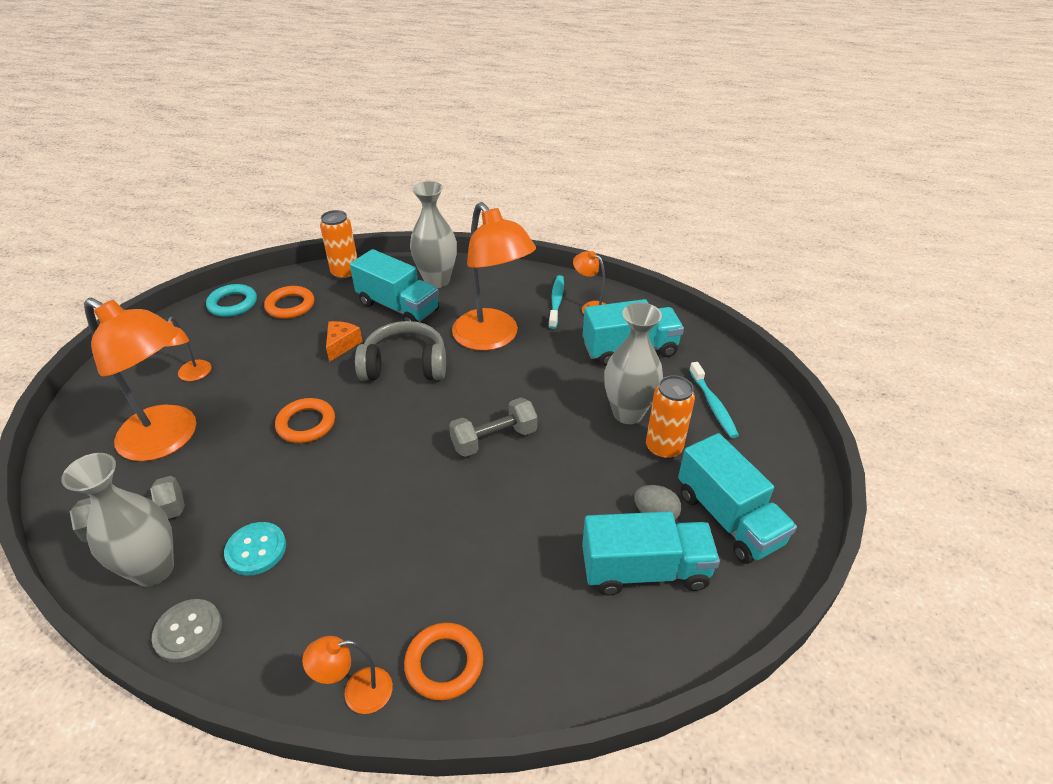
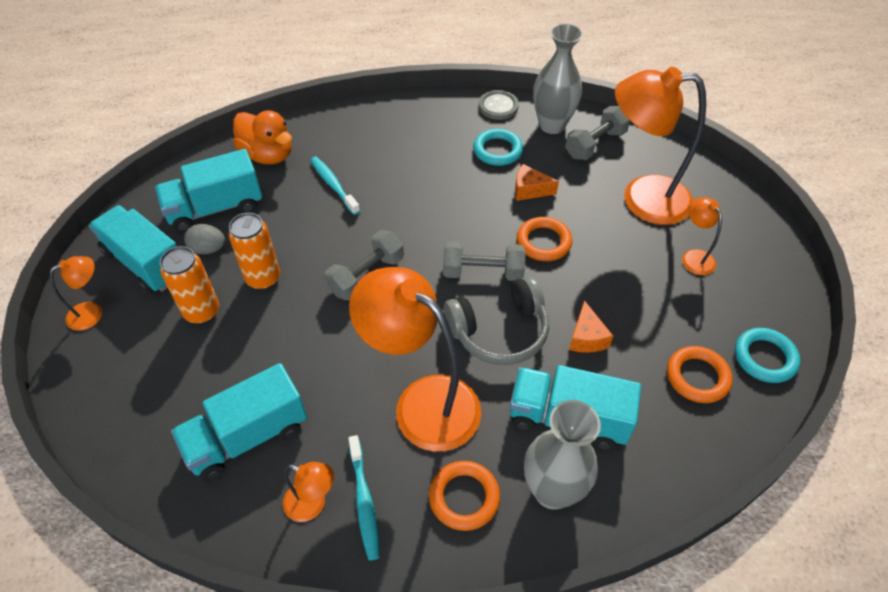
camera: 160 degrees right, 10 degrees up
(256, 550) = (497, 150): turquoise button -> turquoise ring
(268, 483) = (529, 190): none -> orange cheese
(345, 273) = (686, 462): orange can -> orange can (263, 278)
(357, 692) = (380, 108): orange lamp -> orange lamp (92, 312)
(384, 412) = (483, 272): none -> grey dumbbell
(444, 663) = (337, 130): orange ring -> orange ring (464, 497)
(561, 644) = (268, 155): none -> orange duck
(628, 413) = (241, 342): grey vase -> none
(713, 405) = (147, 379): turquoise toothbrush -> turquoise toothbrush (333, 185)

